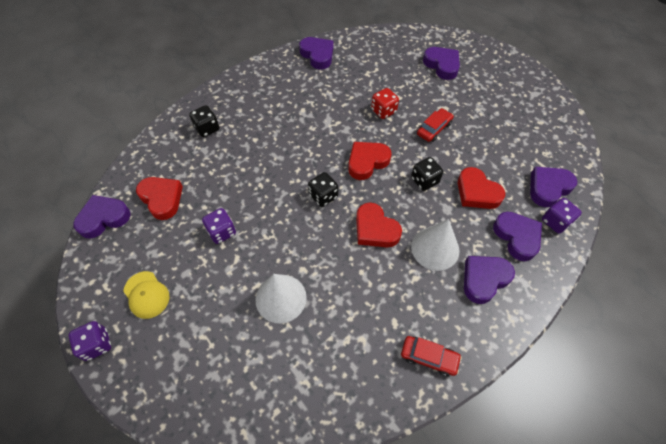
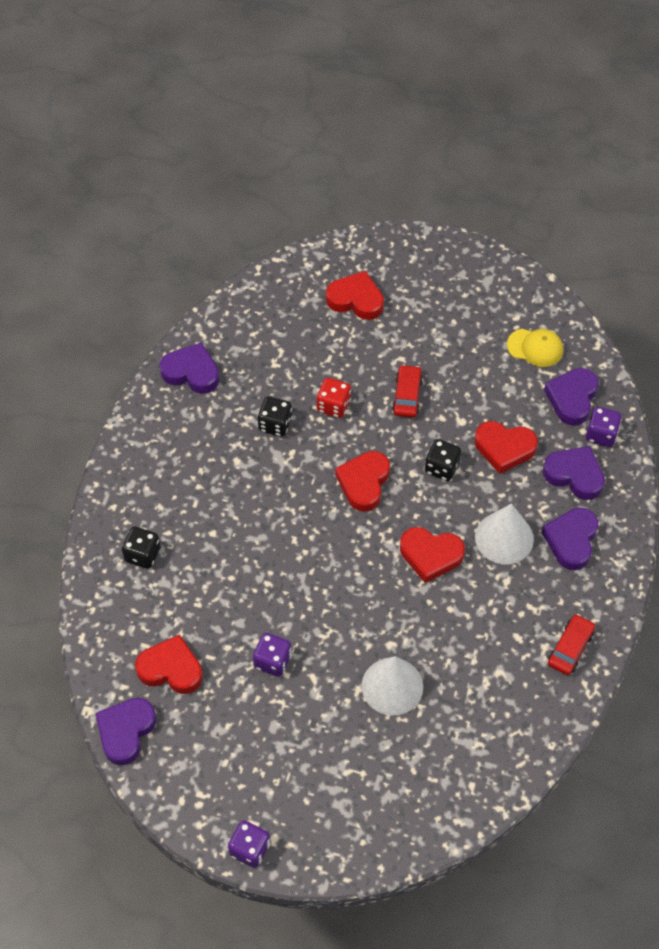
camera: 35 degrees left, 0 degrees up
(146, 295) = (253, 773): yellow cap -> yellow cap (535, 347)
(323, 196) = (348, 553): black dice -> black dice (275, 424)
(429, 357) = (570, 648): red car -> red car turned 45 degrees counterclockwise
(442, 65) = (356, 299): purple heart -> red heart

